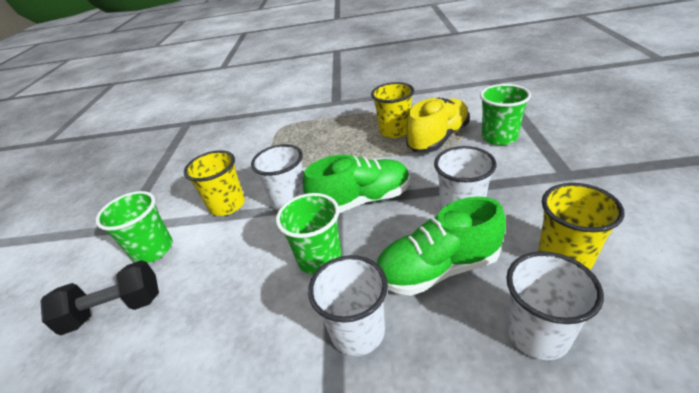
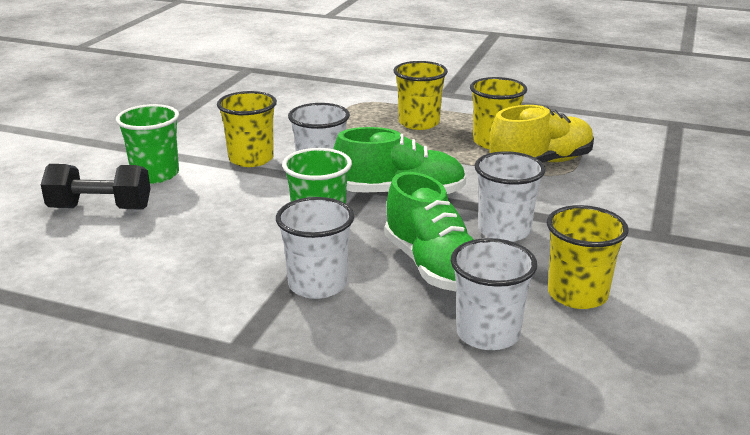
camera: 15 degrees right, 10 degrees down
(333, 131) = (419, 123): none -> yellow cup
(438, 269) = (433, 267): green shoe -> green shoe turned 120 degrees counterclockwise
(499, 137) = (617, 182): green cup -> none

